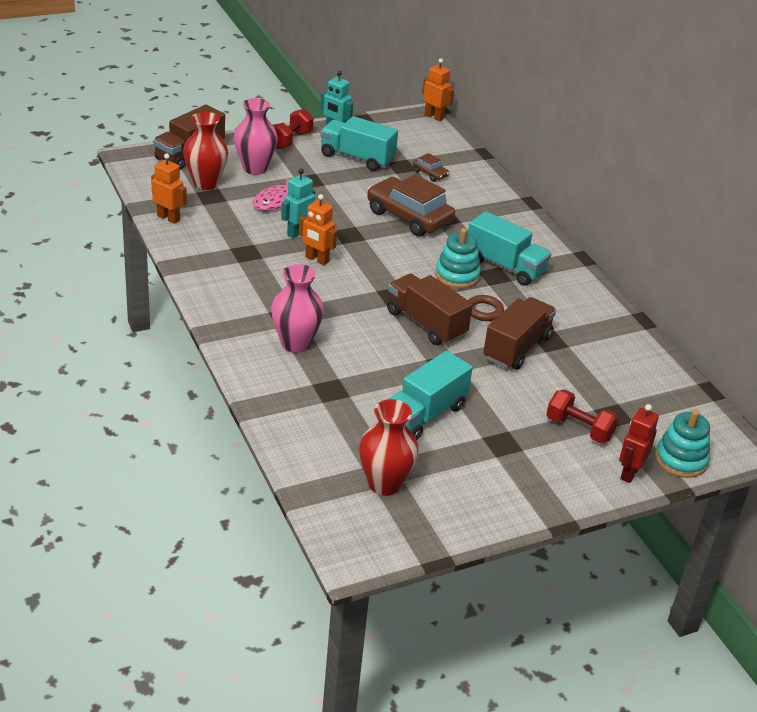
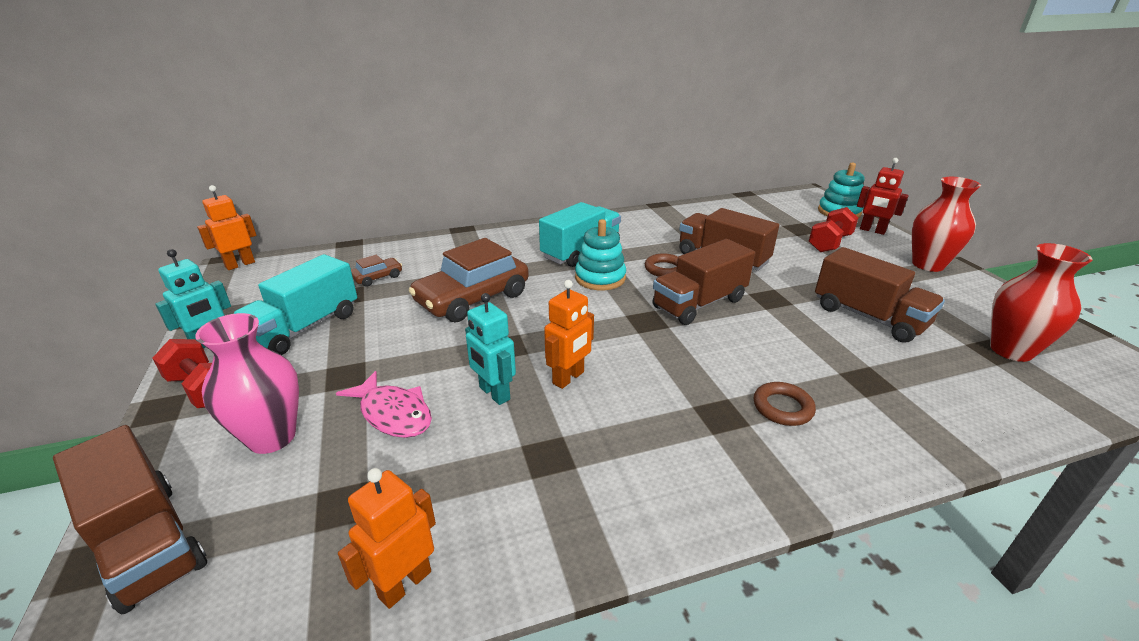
camera: 80 degrees left, 5 degrees down
(205, 183) = (289, 513): red vase -> red vase (928, 264)
(295, 343) = (782, 407): pink vase -> brown ring
(424, 415) = (868, 317): turquoise truck -> brown truck

